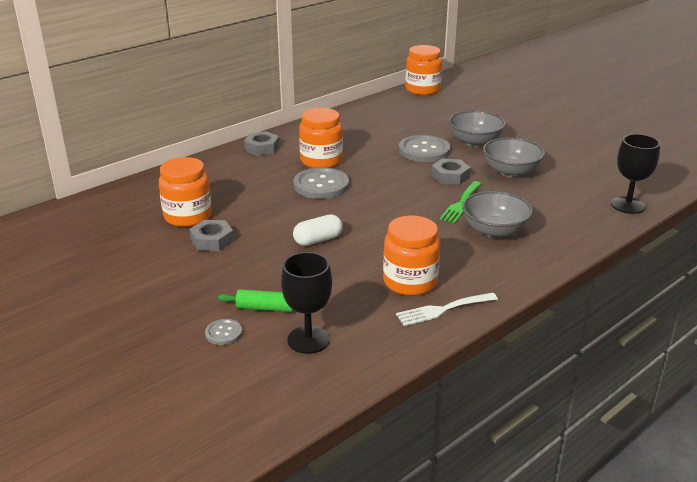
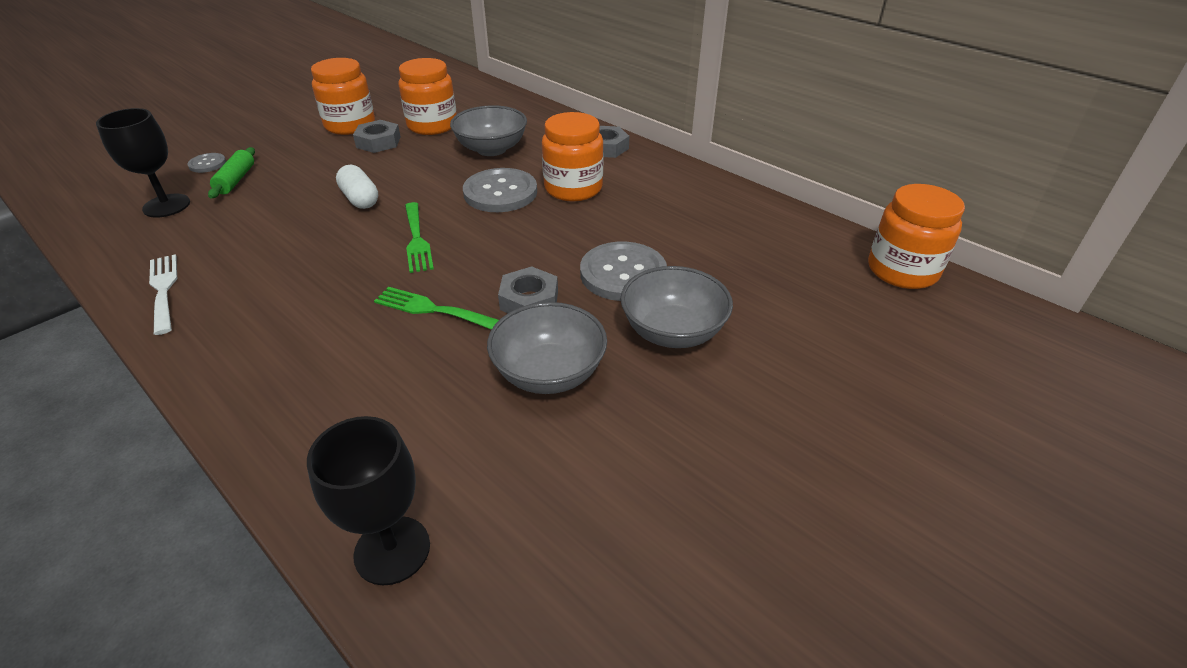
camera: 85 degrees right, 10 degrees up
(382, 213) = (417, 240): none -> green fork
(410, 282) = (238, 265): orange jar -> orange jar (350, 125)
(494, 231) = (339, 342): grey bowl -> grey bowl (491, 149)

